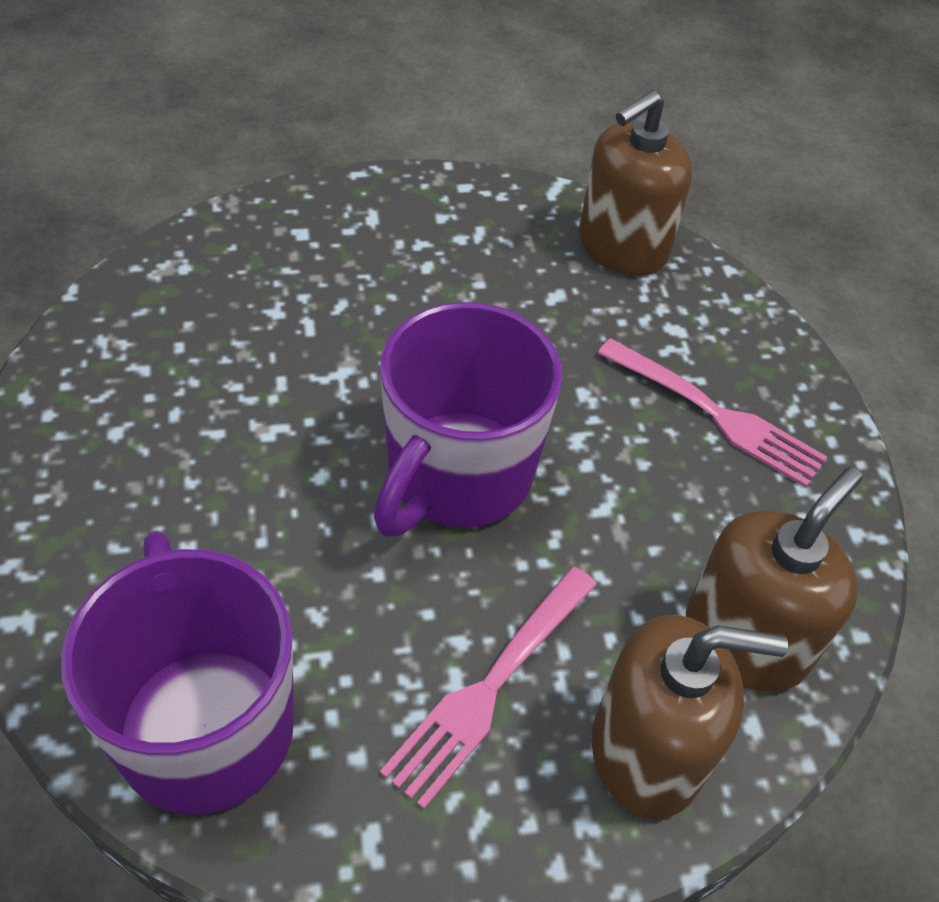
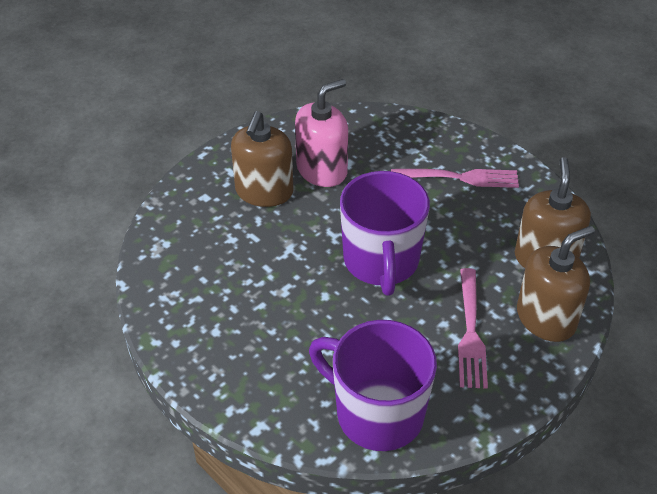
camera: 30 degrees left, 5 degrees down
(504, 284) = (322, 170): none -> pink soap dispenser
(622, 246) = (356, 125): brown soap dispenser -> brown soap dispenser (264, 191)

